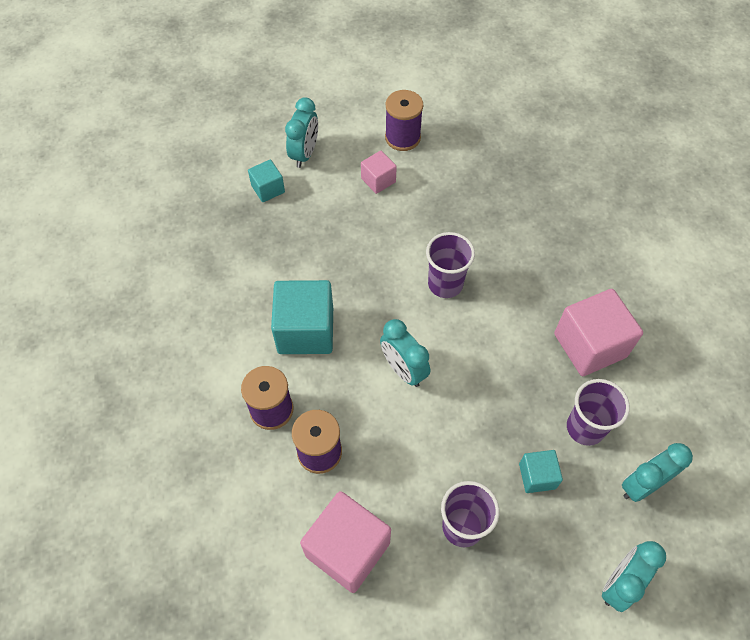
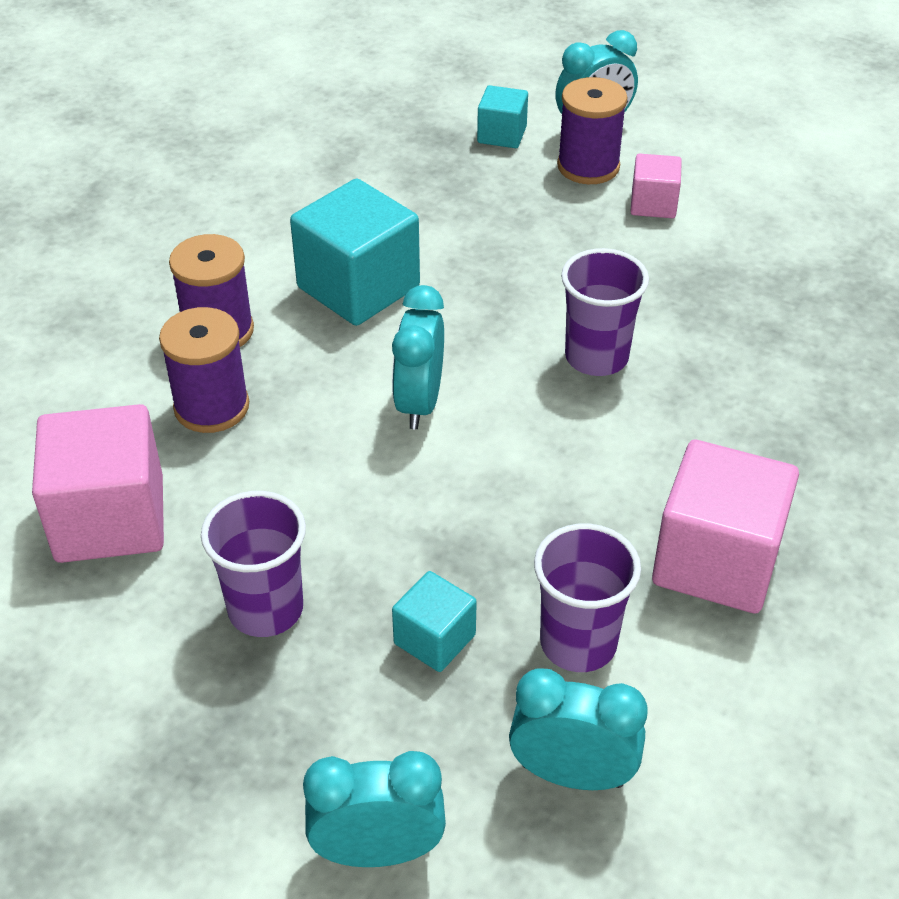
camera: 45 degrees right, 15 degrees down
(402, 137) = (747, 182): purple spool -> purple spool (588, 166)

